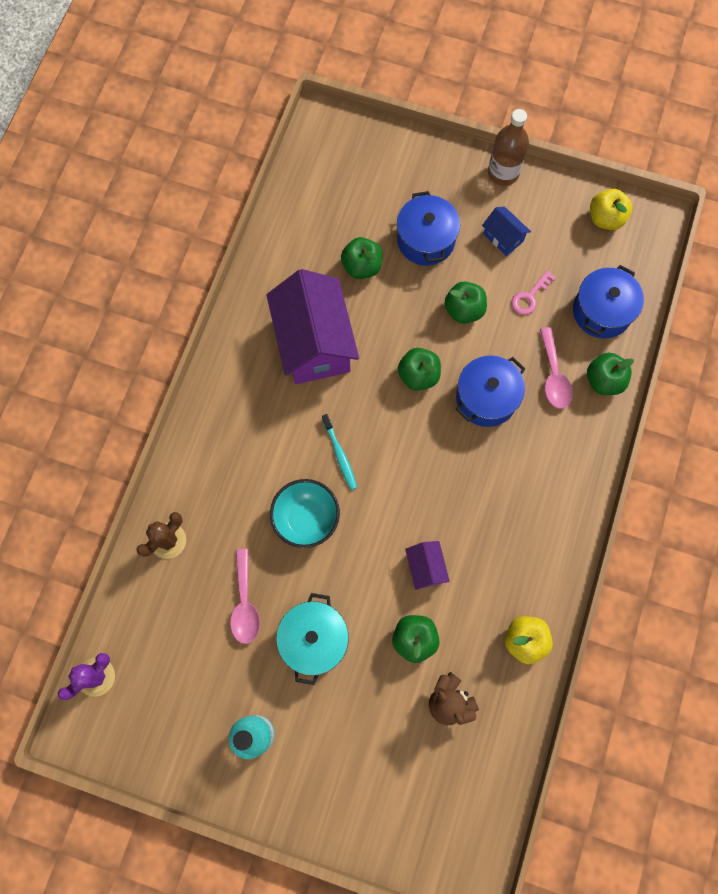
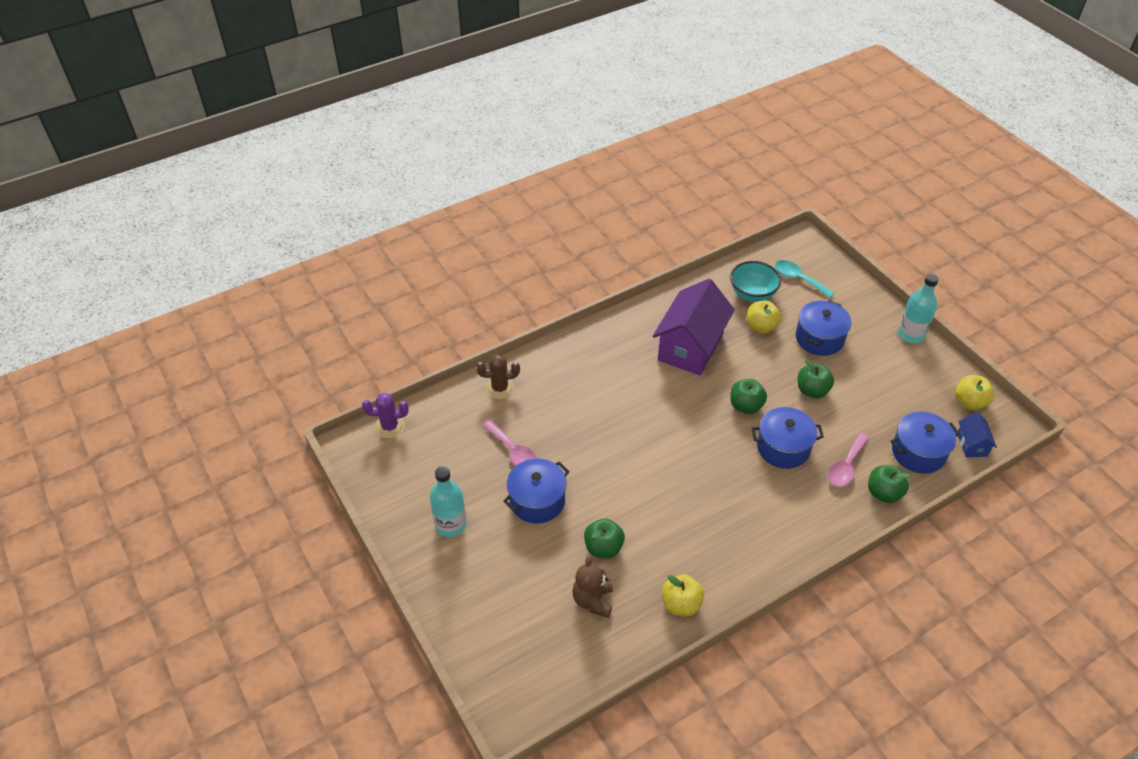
camera: 40 degrees right, 25 degrees down
(245, 603) = (513, 451): pink spoon -> pink spoon turned 75 degrees counterclockwise
(306, 519) = (596, 433): turquoise bowl -> turquoise bowl (752, 295)
(314, 640) = (537, 501): turquoise pot -> blue pot
(340, 455) = (651, 414): turquoise toothbrush -> none
(352, 177) = (798, 279): none -> turquoise spoon
(362, 266) = (761, 327): green apple -> yellow apple
(425, 568) = (649, 513): purple house -> none
(503, 173) = (911, 334): brown bottle -> turquoise bottle
(503, 237) = (878, 368): blue house -> blue house (972, 444)
(529, 297) = (868, 412): pink key -> none

